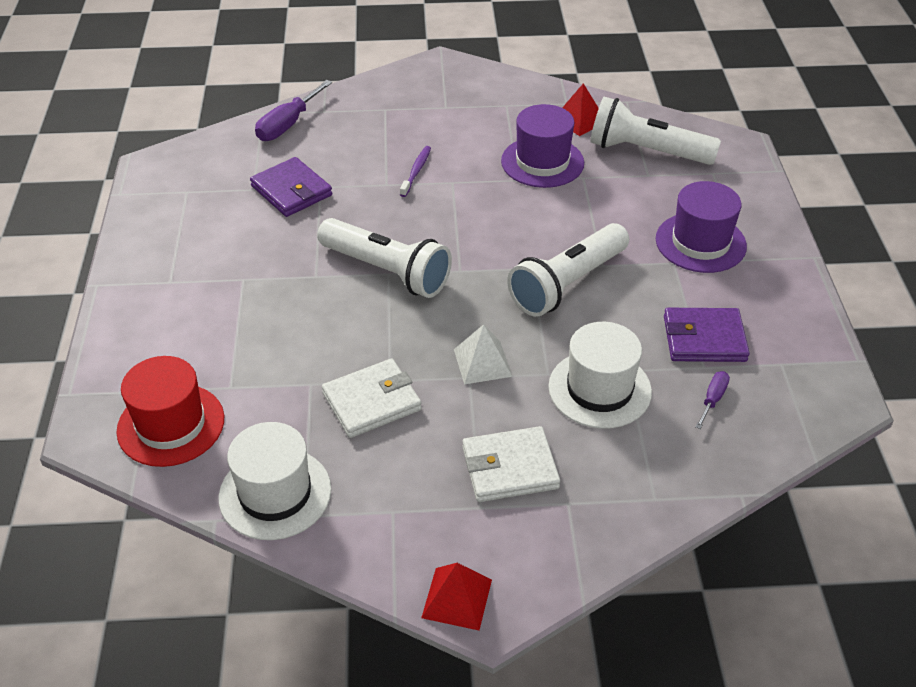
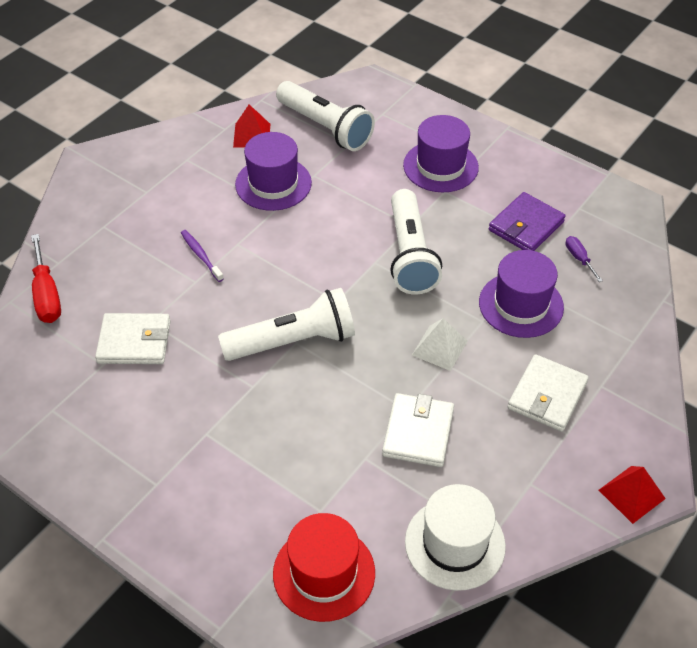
camera: 50 degrees left, 5 degrees up
(288, 125) = (47, 295): purple screwdriver -> red screwdriver
(291, 191) = (134, 342): purple wallet -> white wallet
(599, 389) = (521, 305): white hat -> purple hat
(647, 151) = (325, 127): white flashlight -> white flashlight turned 105 degrees counterclockwise

